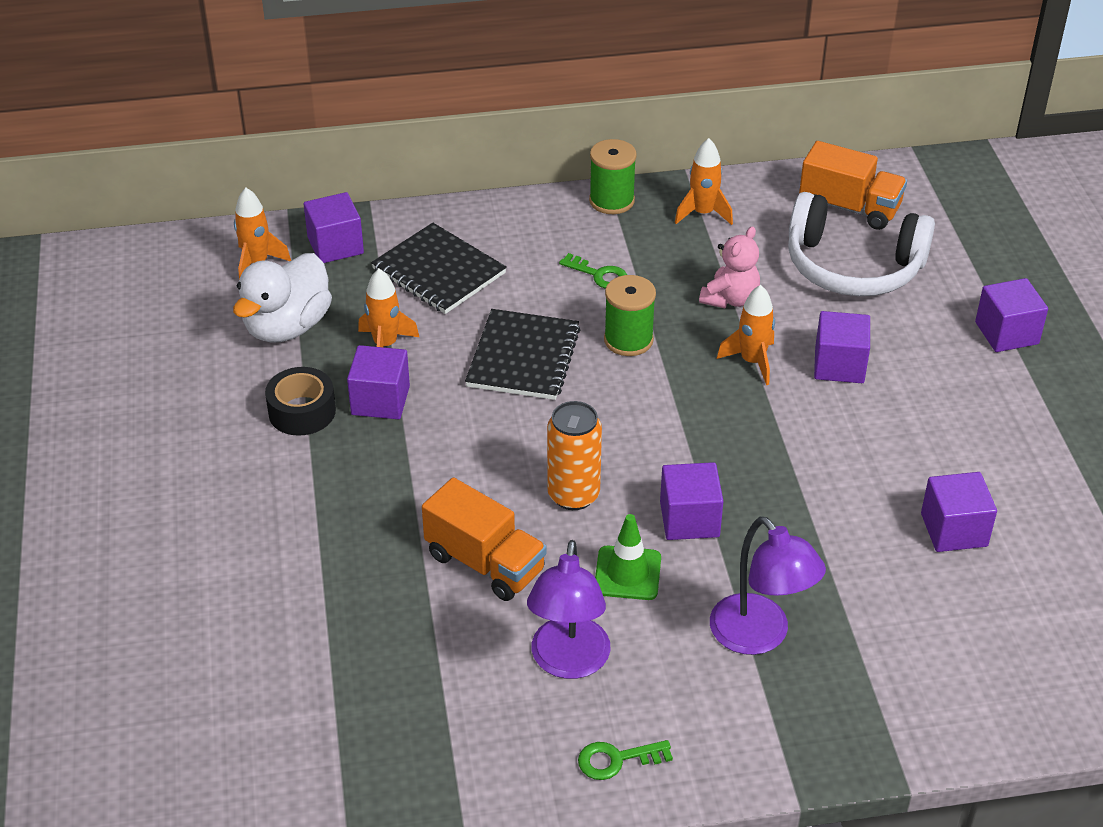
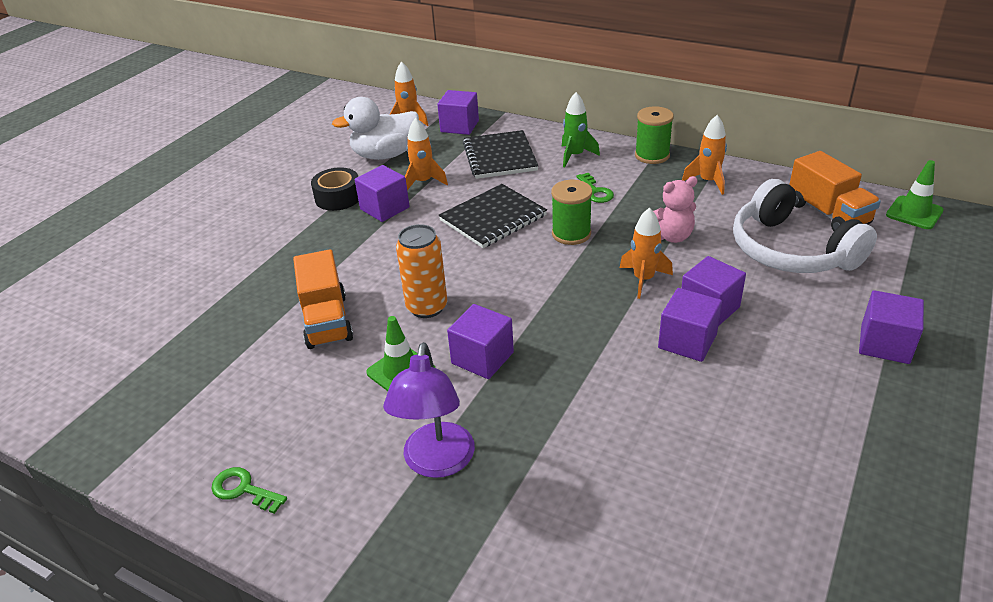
camera: 40 degrees right, 5 degrees down
(526, 235) = (575, 156): none -> green rocket
(568, 662) = (296, 407): purple lamp -> none
(922, 175) = (914, 213): none -> green traffic cone
(954, 530) = (680, 469): purple cube -> purple cube (687, 341)

